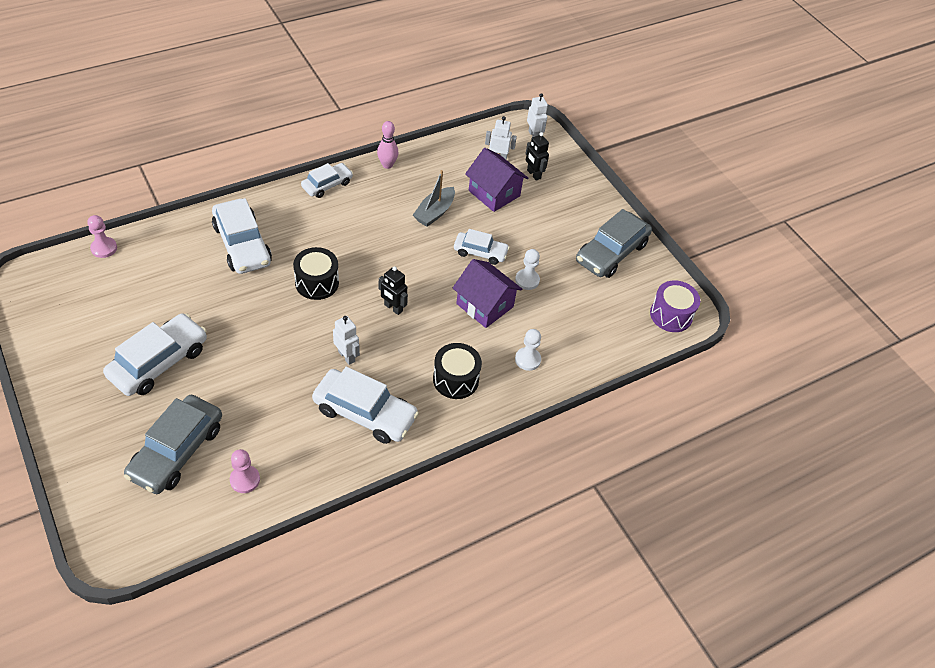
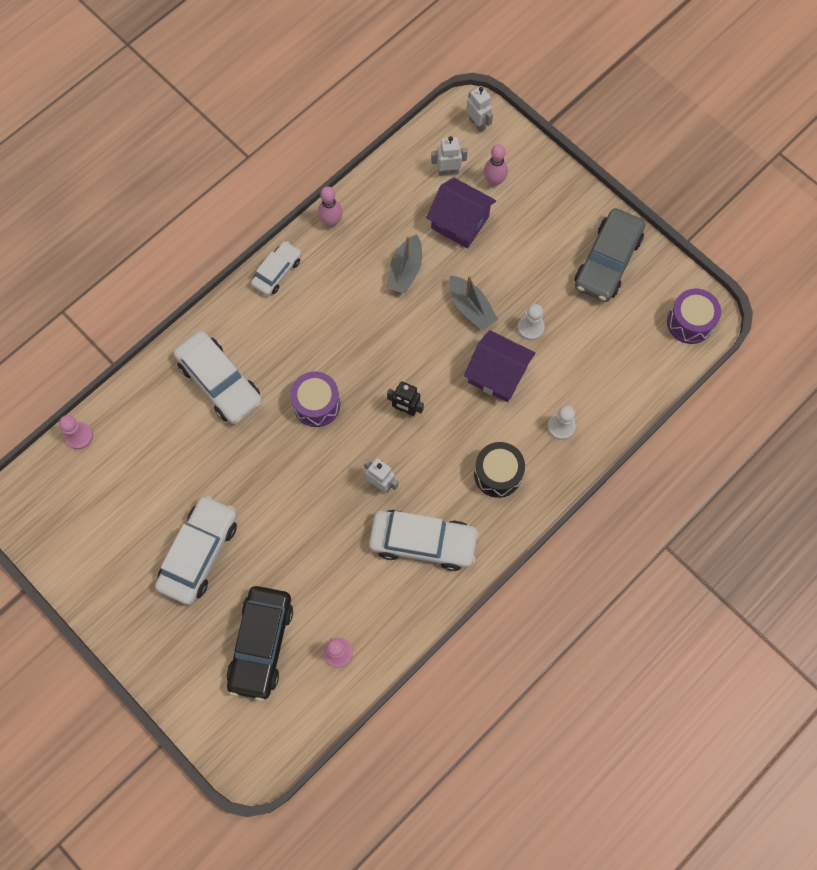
camera: 10 degrees left, 20 degrees up
(176, 451) = (261, 644): grey car -> black car
(317, 283) = (316, 404): black drum -> purple drum
(480, 252) = (471, 308): white car -> grey boat
(533, 174) = (494, 181): black robot -> pink bowling pin

